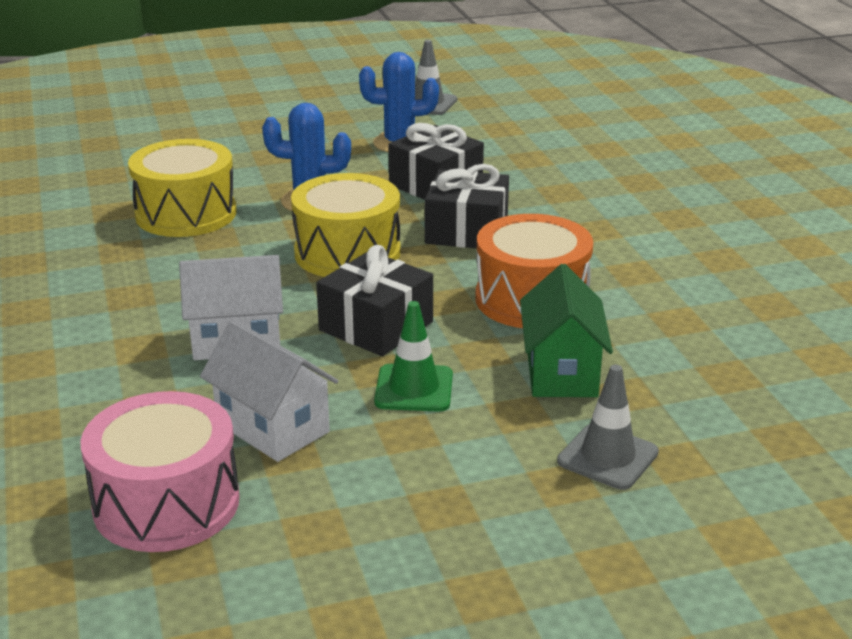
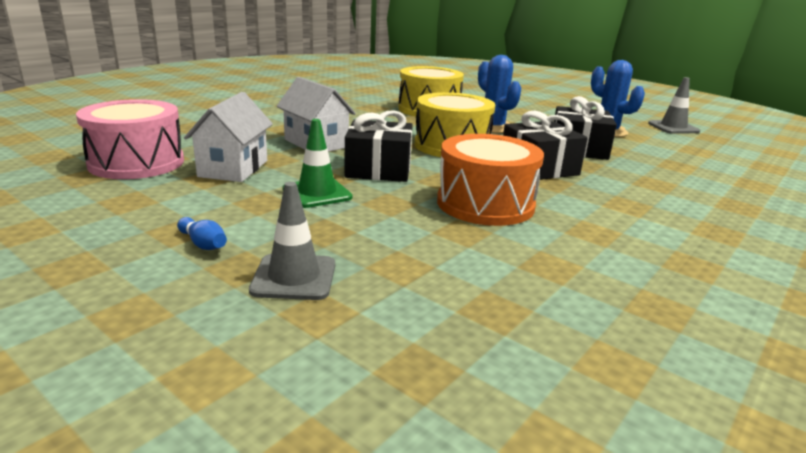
camera: 55 degrees right, 5 degrees down
(492, 495) = (203, 244): none -> blue bowling pin
(561, 372) = (399, 234): green house -> none

